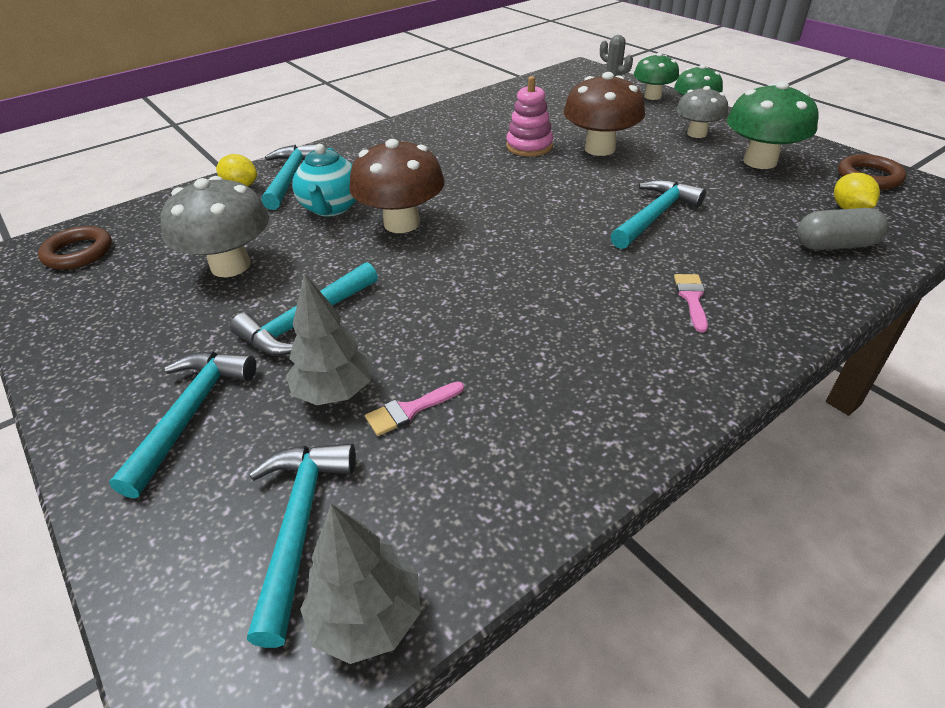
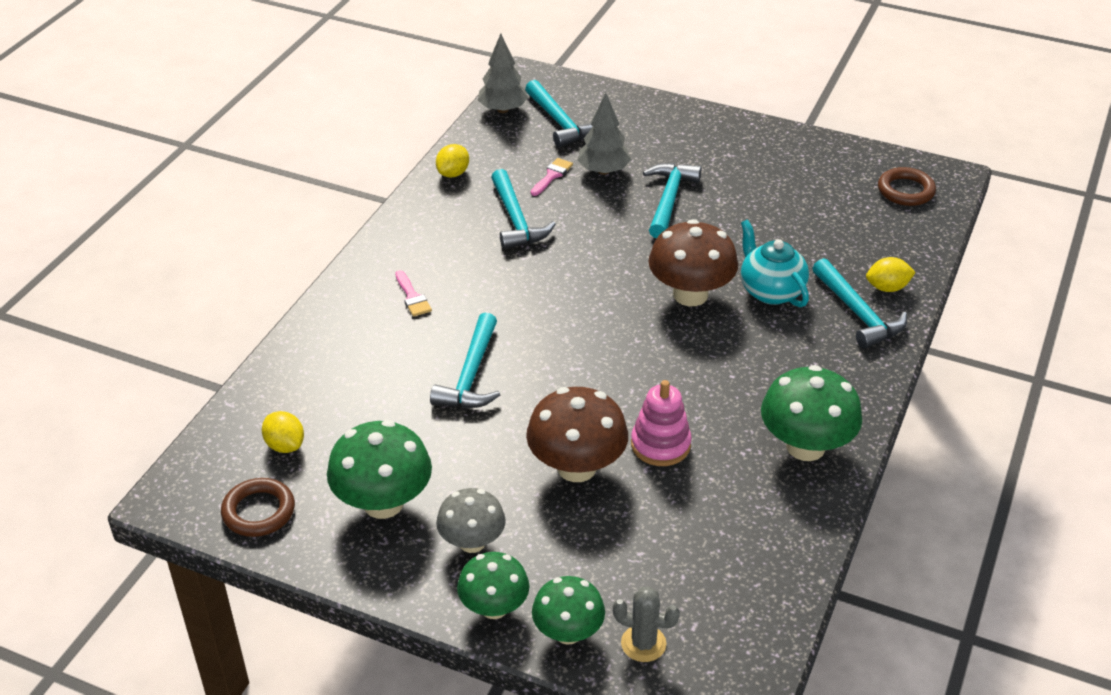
camera: 150 degrees right, 0 degrees up
(190, 414) = (669, 139): turquoise hammer -> turquoise hammer (516, 220)
(230, 266) = (776, 217): grey mushroom -> none
(434, 127) = (805, 446): none -> green mushroom
(556, 474) = (453, 173): none -> yellow lemon
(834, 245) = (302, 388): grey capsule -> none

